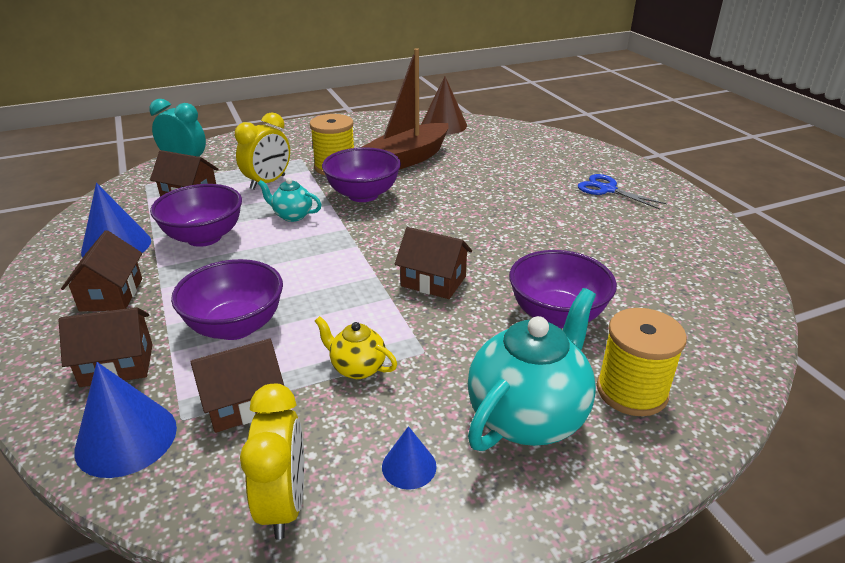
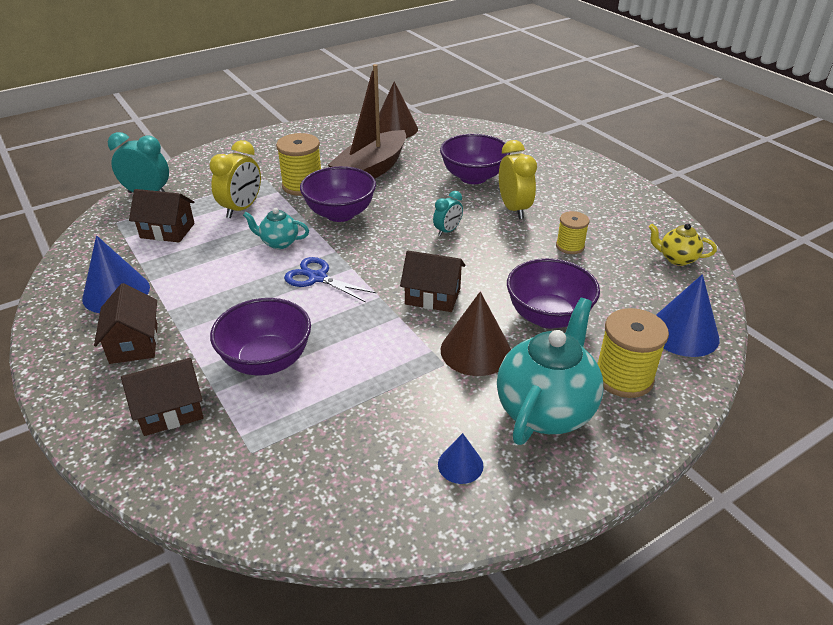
camera: 10 degrees left, 5 degrees up
(126, 438) = (208, 475): blue cone -> blue cone (683, 333)
(204, 237) = (201, 274): purple bowl -> purple bowl (473, 177)
(243, 403) = (301, 430): brown house -> none
(284, 503) = (367, 510): yellow clock -> yellow clock (514, 209)
(357, 368) = (390, 386): yellow teapot -> yellow teapot (676, 259)
(464, 342) = (475, 350): none -> brown cone
(469, 220) = (447, 231): none -> turquoise clock
(599, 246) = (570, 246): none -> yellow spool
(607, 190) = (565, 187): blue scissors -> blue scissors (317, 278)

